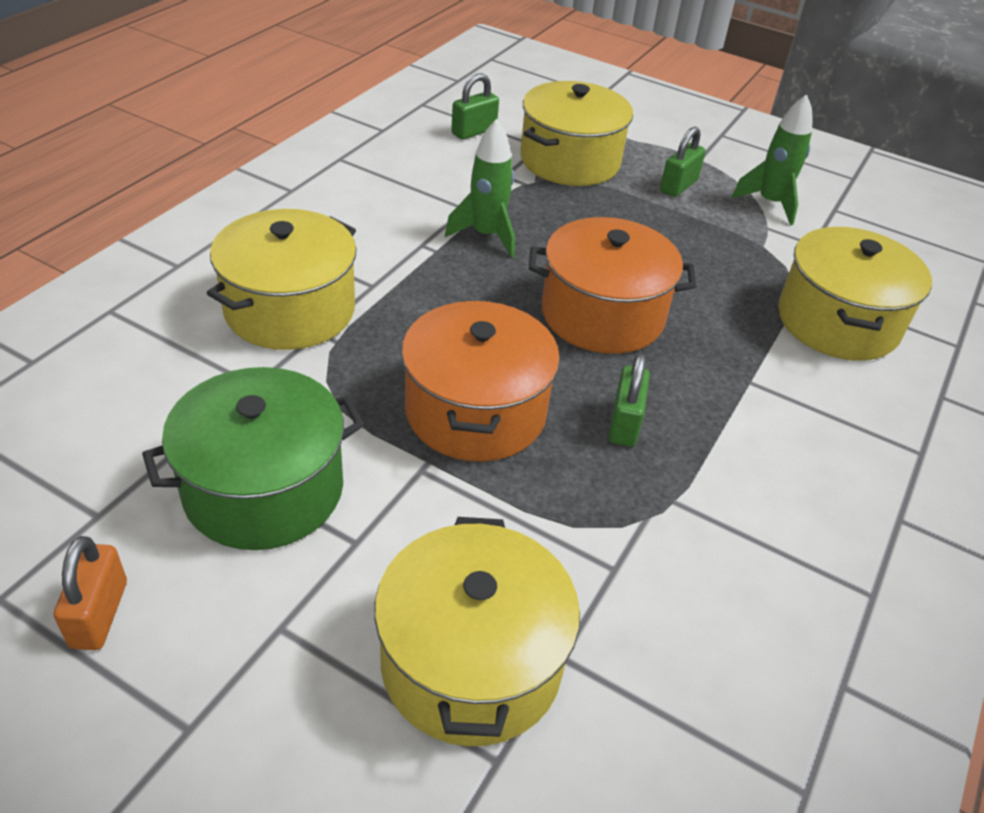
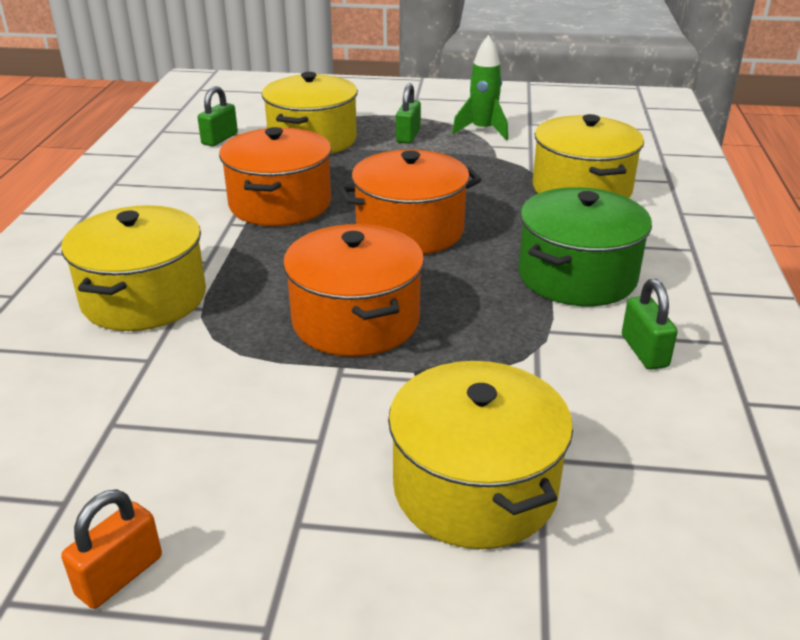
camera: 20 degrees left, 10 degrees down
(99, 614) = (120, 575): orange padlock -> orange padlock turned 60 degrees clockwise
(264, 489) = (212, 430): green pot -> green pot (577, 276)
(487, 235) = (280, 204): green rocket -> orange pot
(624, 423) = (477, 293): green padlock -> green padlock (644, 351)

